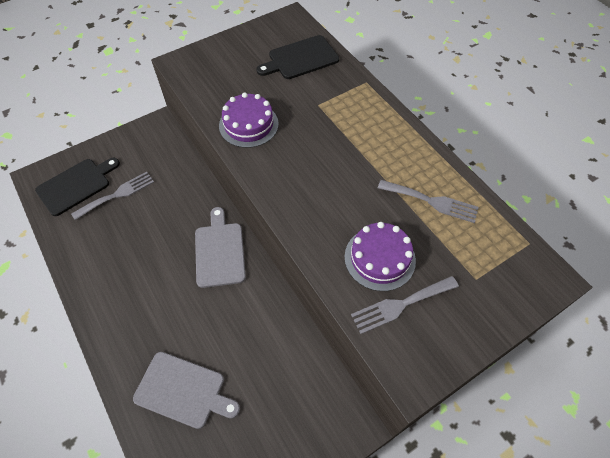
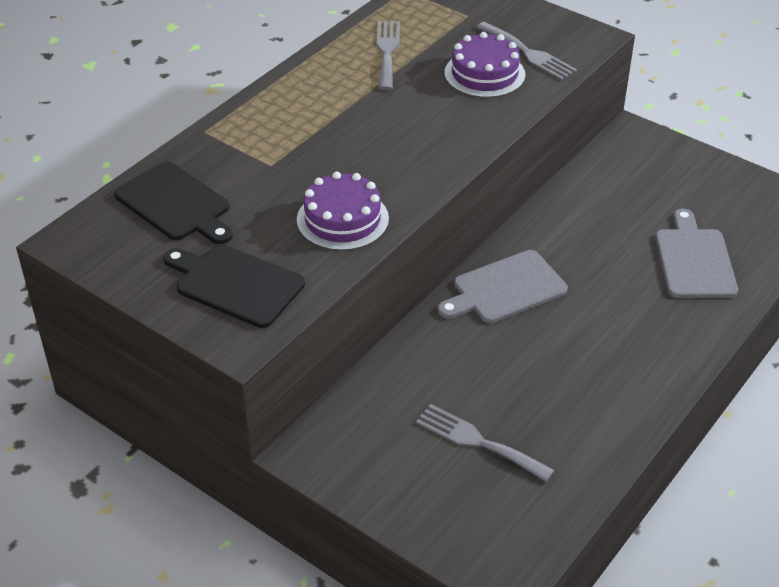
camera: 110 degrees left, 15 degrees down
(76, 185) = (490, 507): black cutting board -> black cutting board (235, 284)

